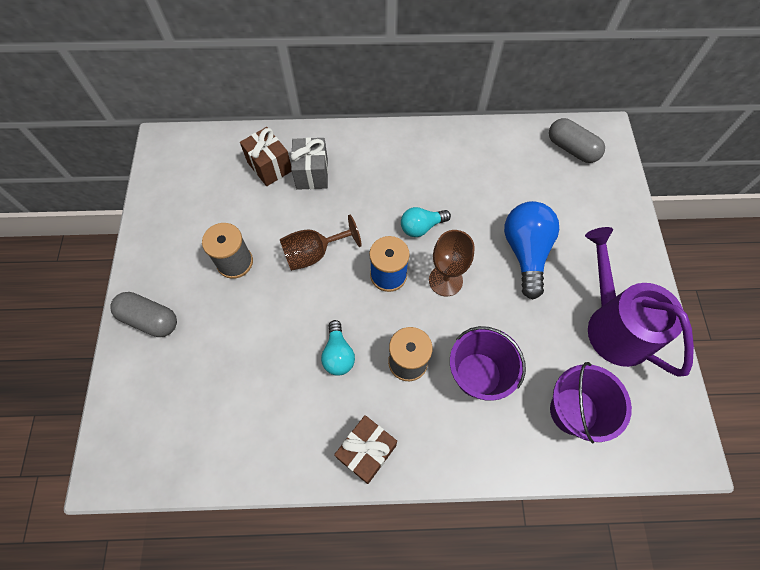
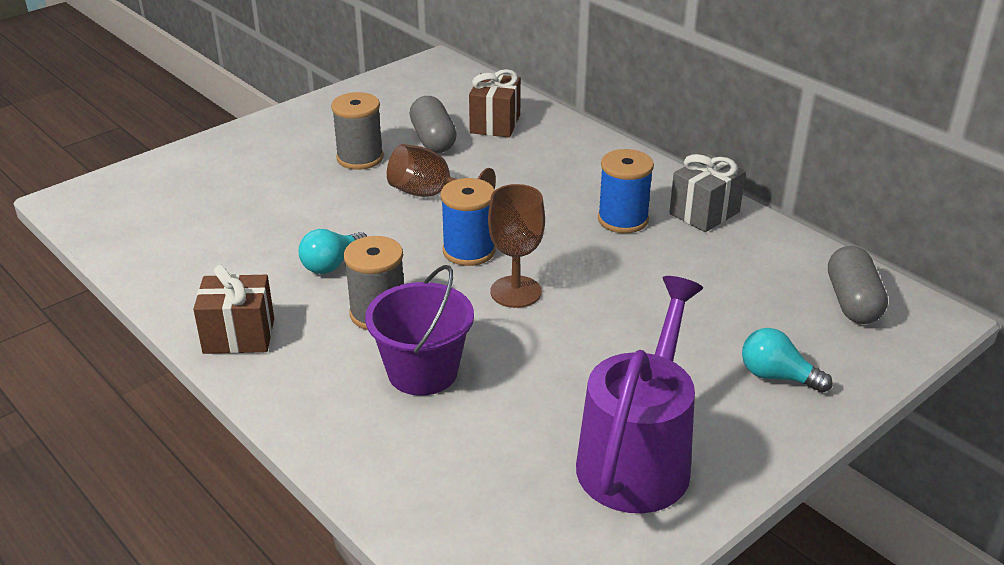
camera: 50 degrees right, 30 degrees down
(150, 319) = (244, 147): grey capsule -> grey capsule (433, 139)
(312, 173) = (524, 149): grey gift -> grey gift (704, 213)
(421, 227) = (561, 244): turquoise light bulb -> turquoise light bulb (777, 376)
(425, 183) = (623, 220): none -> blue spool
(525, 252) = (639, 333): blue light bulb -> none
(573, 411) = (466, 475): purple bucket -> none

